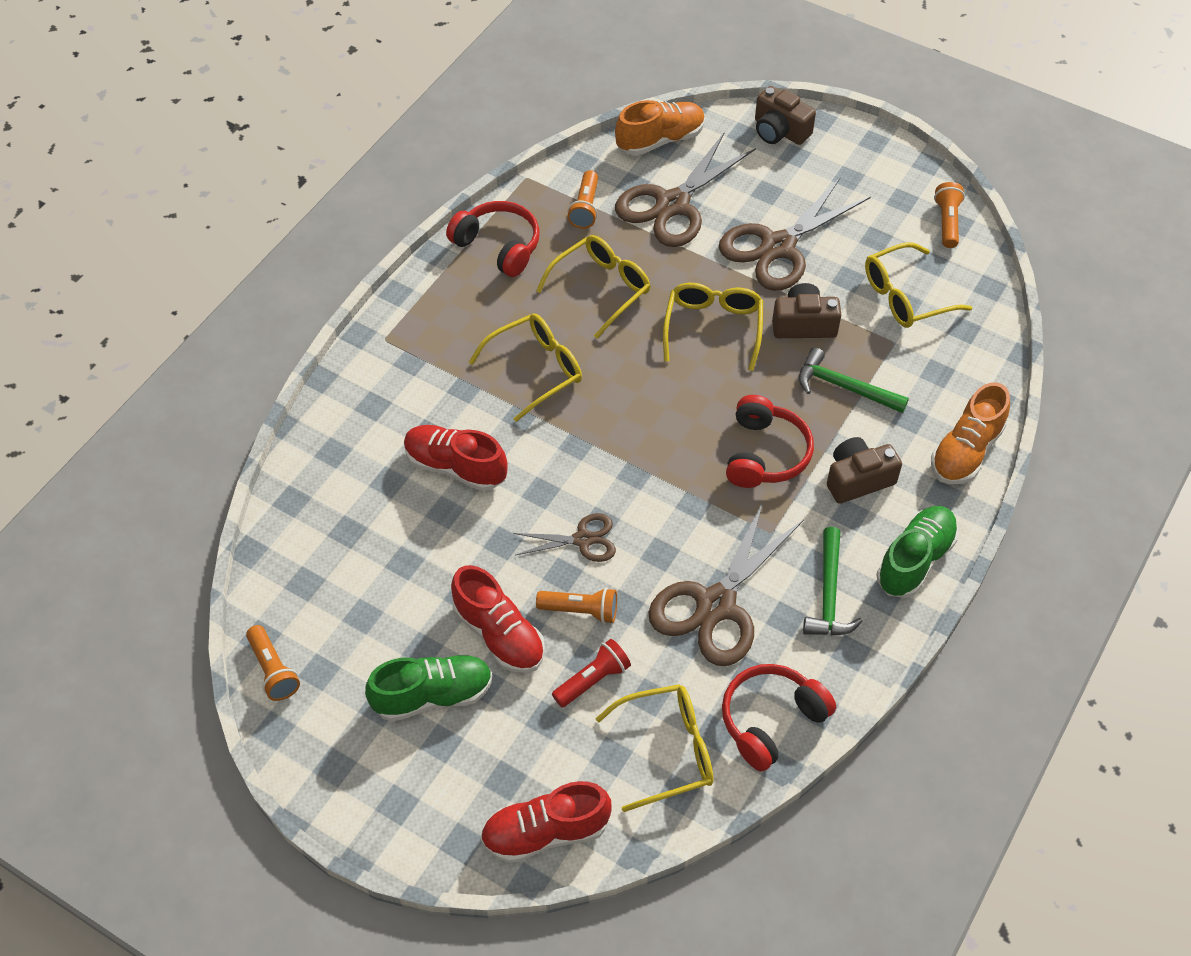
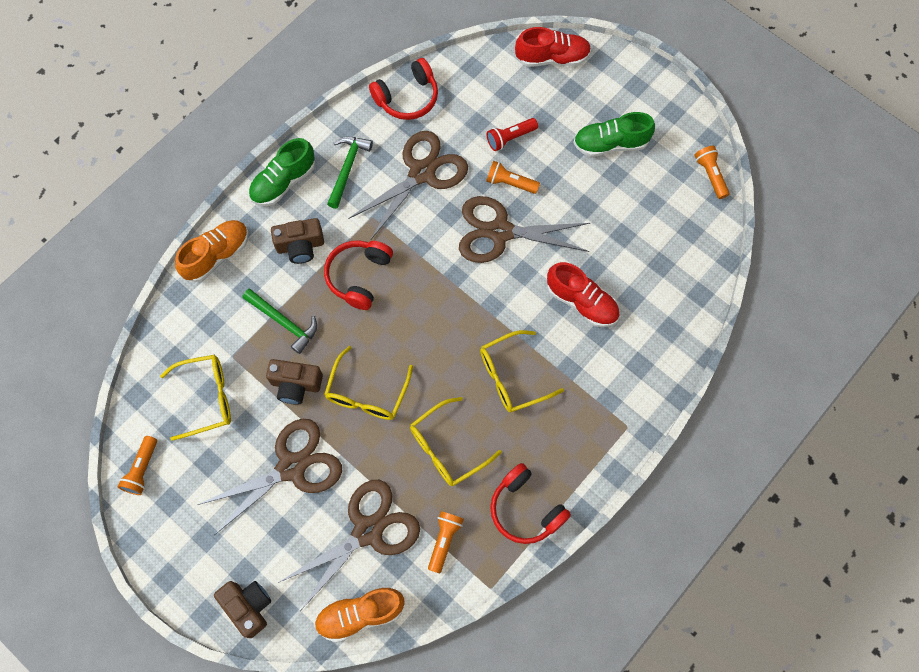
camera: 170 degrees left, 15 degrees up
(499, 634) = (565, 176): red shoe -> none
(583, 540) = (500, 232): brown scissors -> brown scissors, size x1.88
(668, 750) = (473, 90): yellow glasses -> none

